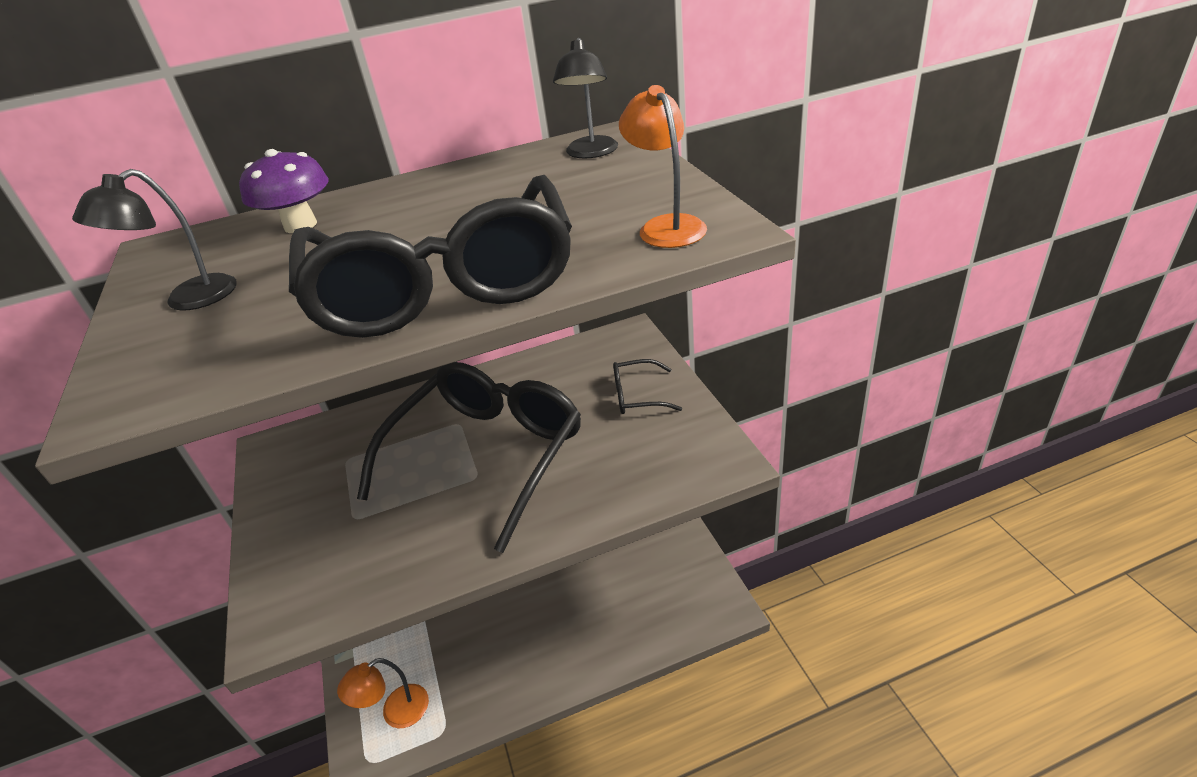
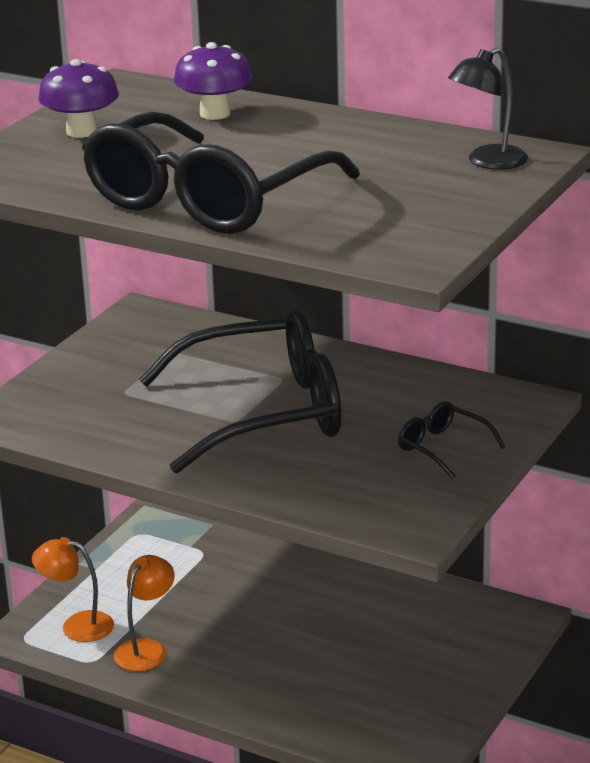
camera: 45 degrees right, 10 degrees down
(188, 300) = (81, 131): black lamp -> purple mushroom
(666, 226) = (392, 240): orange lamp -> orange lamp (146, 649)

